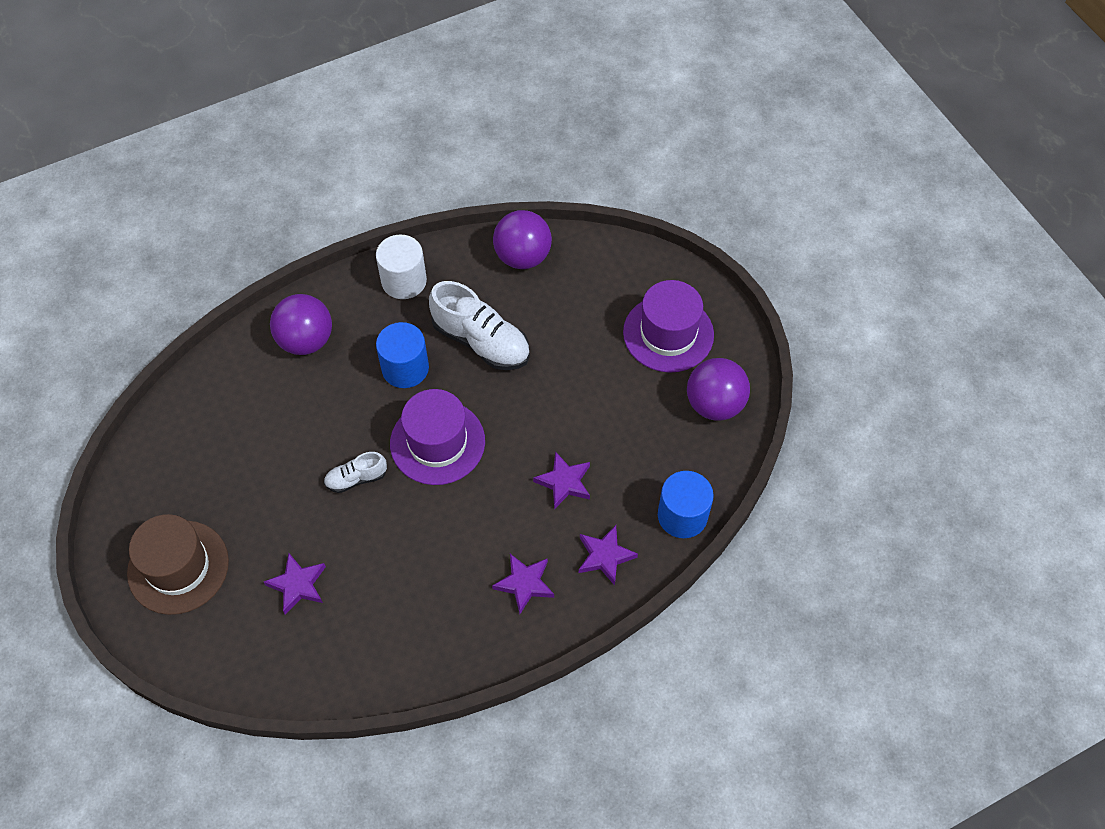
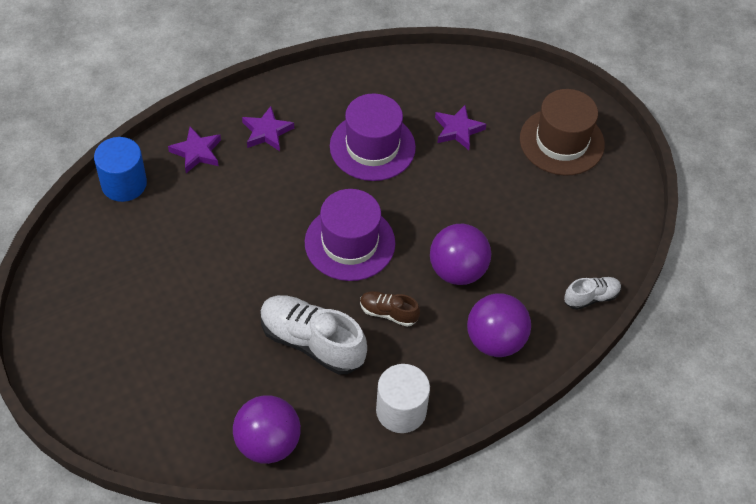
camera: 175 degrees right, 5 degrees down
(356, 478) = (422, 211): white shoe -> white shoe (591, 297)
(405, 368) = (388, 313): blue cylinder -> brown shoe
(564, 482) = (230, 210): purple star -> none
(668, 333) = (112, 354): purple hat -> purple hat (372, 147)
(714, 404) = (76, 281): purple ball -> purple ball (457, 270)

